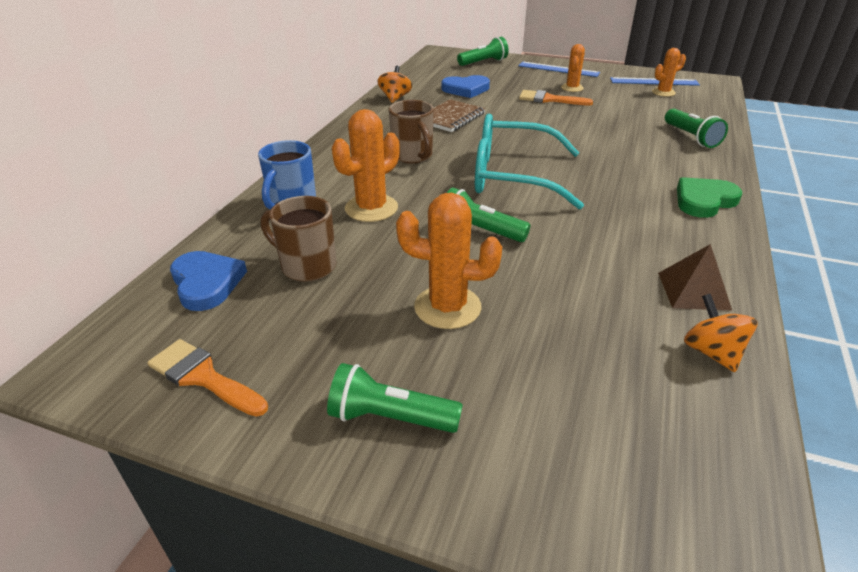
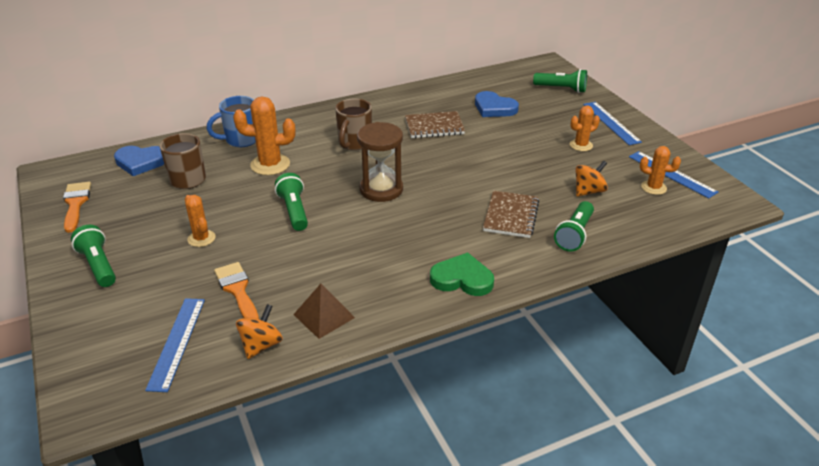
camera: 45 degrees right, 0 degrees up
(207, 283) = (141, 162): blue heart -> blue heart turned 75 degrees clockwise
(395, 98) = (431, 93): orange spinning top -> orange spinning top (588, 191)
(447, 307) = (201, 238): orange cactus -> orange cactus, size x0.61
(512, 176) = (381, 189): turquoise glasses -> brown hourglass
(549, 99) = (538, 146): orange brush -> orange brush (237, 290)
(634, 146) = (511, 216): none -> brown notebook
(649, 416) = (176, 342): none -> blue ruler

